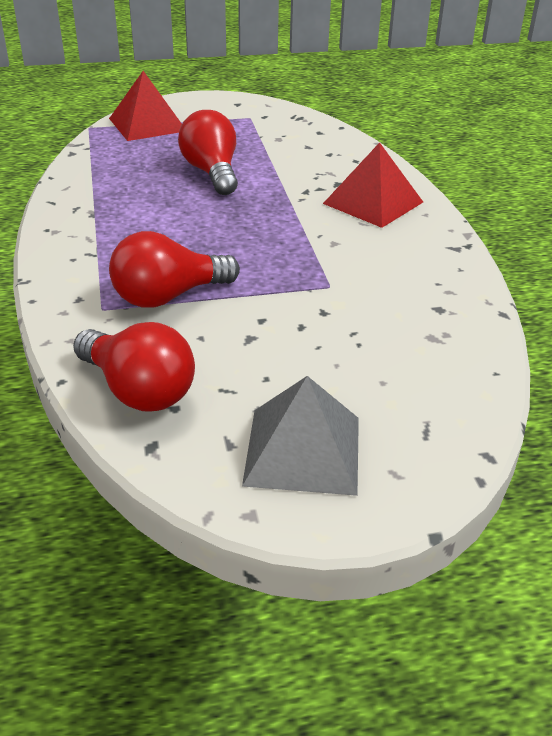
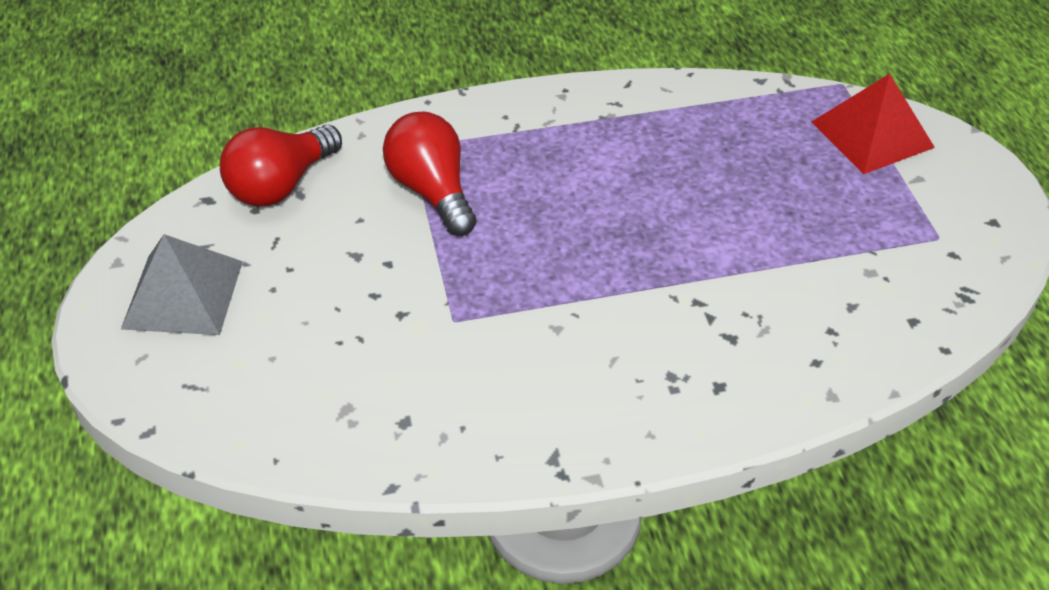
camera: 90 degrees right, 10 degrees up
(212, 173) = (732, 206): red light bulb -> none
(373, 202) = (674, 374): red pyramid -> none

